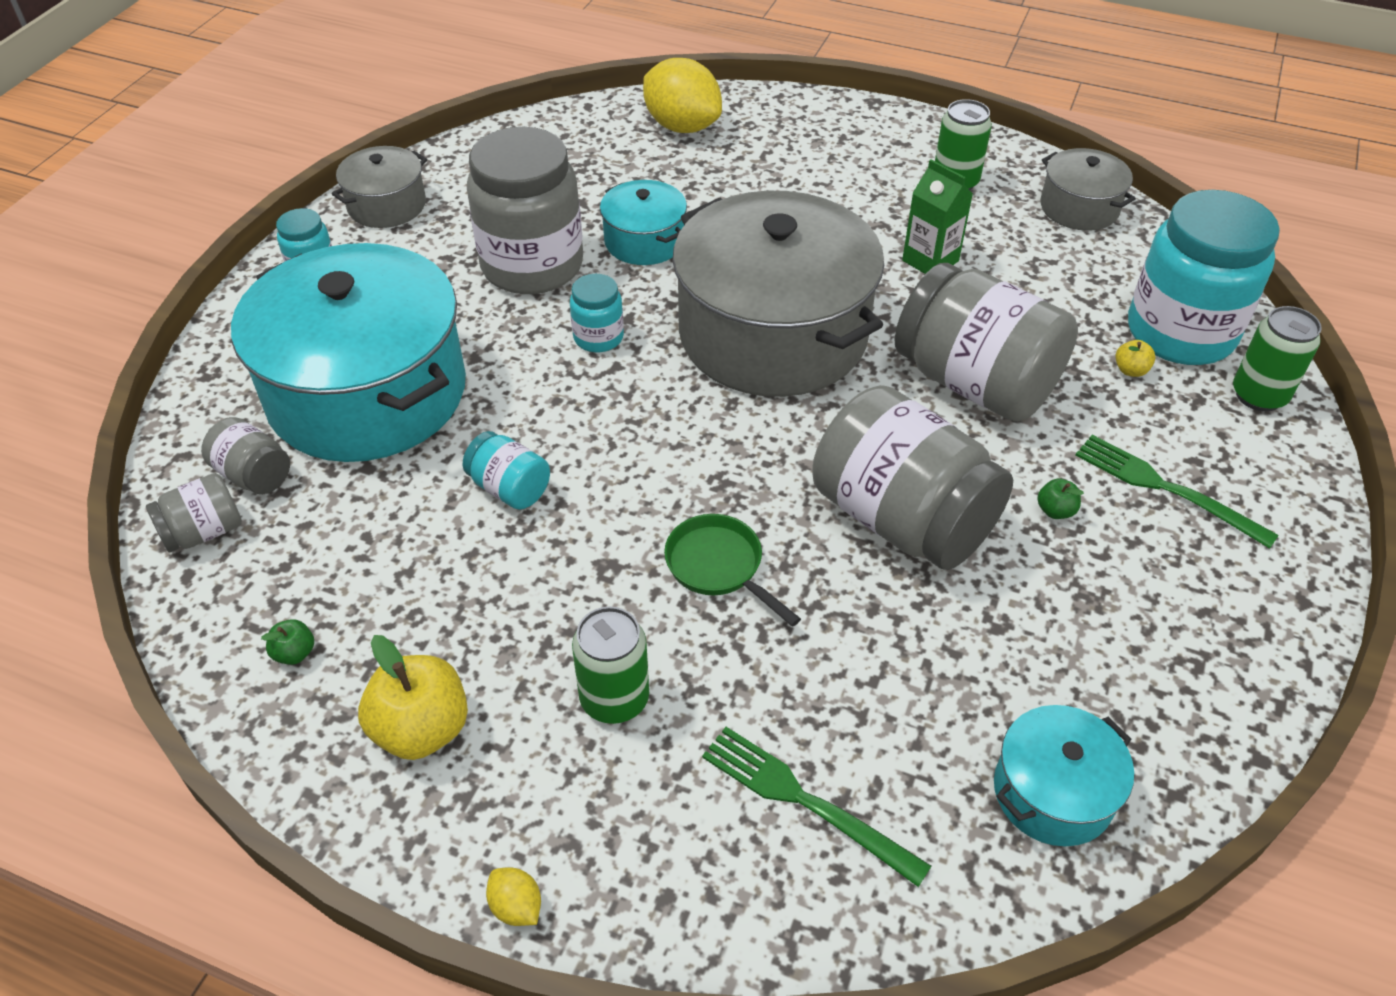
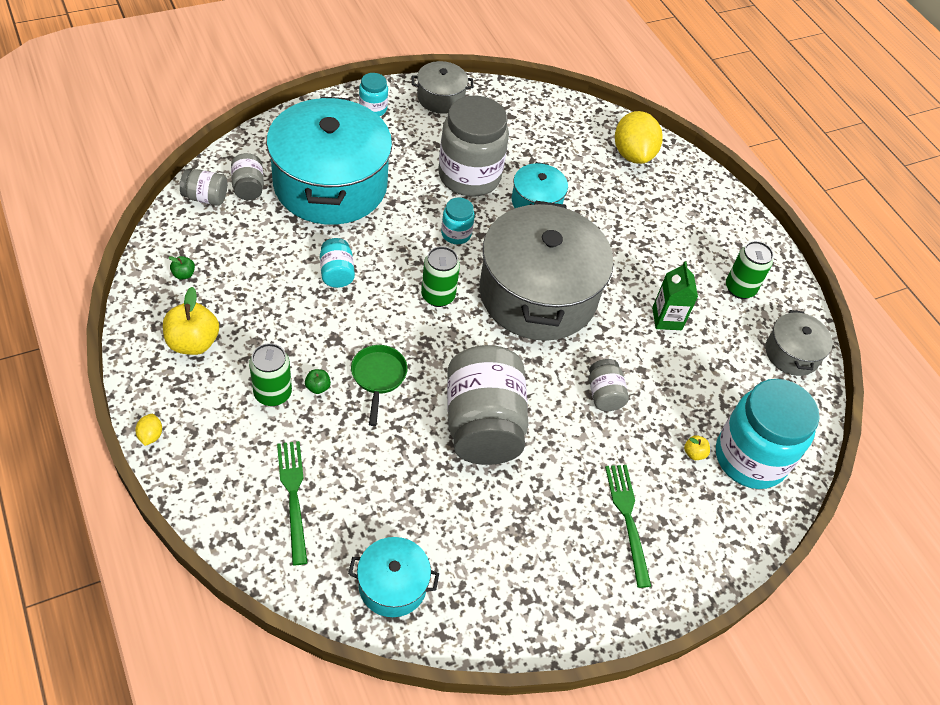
camera: 35 degrees right, 5 degrees up
(975, 383) = (604, 394): grey jar -> grey jar, size x0.46
(1055, 511) = (558, 482): green apple -> green apple (318, 387)
(1258, 395) = (745, 521): green can -> green can (438, 296)

